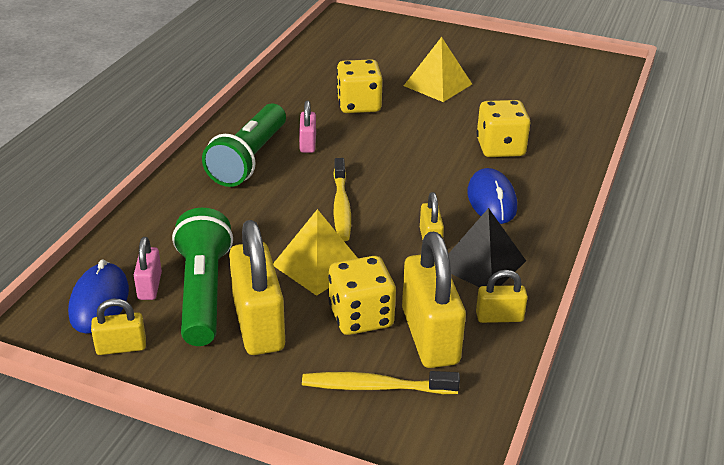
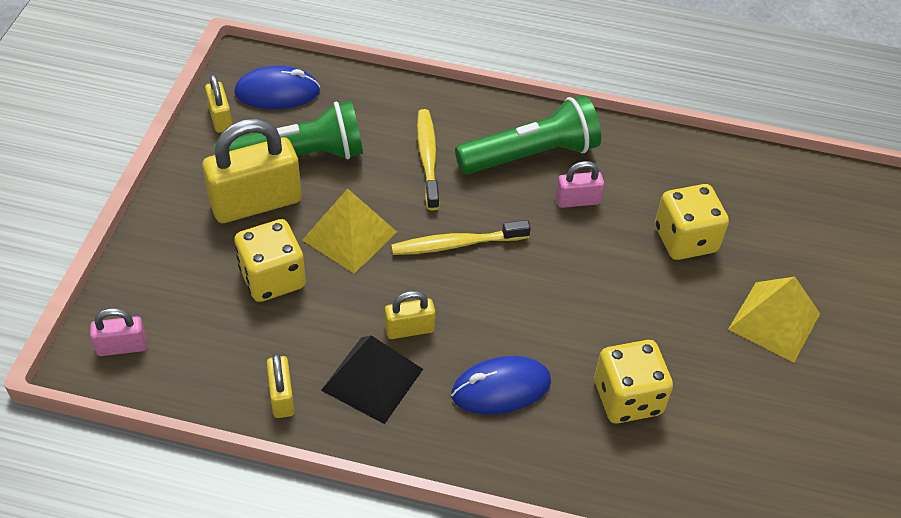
camera: 80 degrees right, 15 degrees up
(150, 286) = (302, 119): pink padlock -> pink padlock (122, 346)
(249, 159) = (530, 155): green flashlight -> green flashlight turned 150 degrees clockwise
(375, 387) = (175, 297): yellow toothbrush -> yellow toothbrush (428, 158)
(430, 336) = (247, 336): yellow padlock -> none

